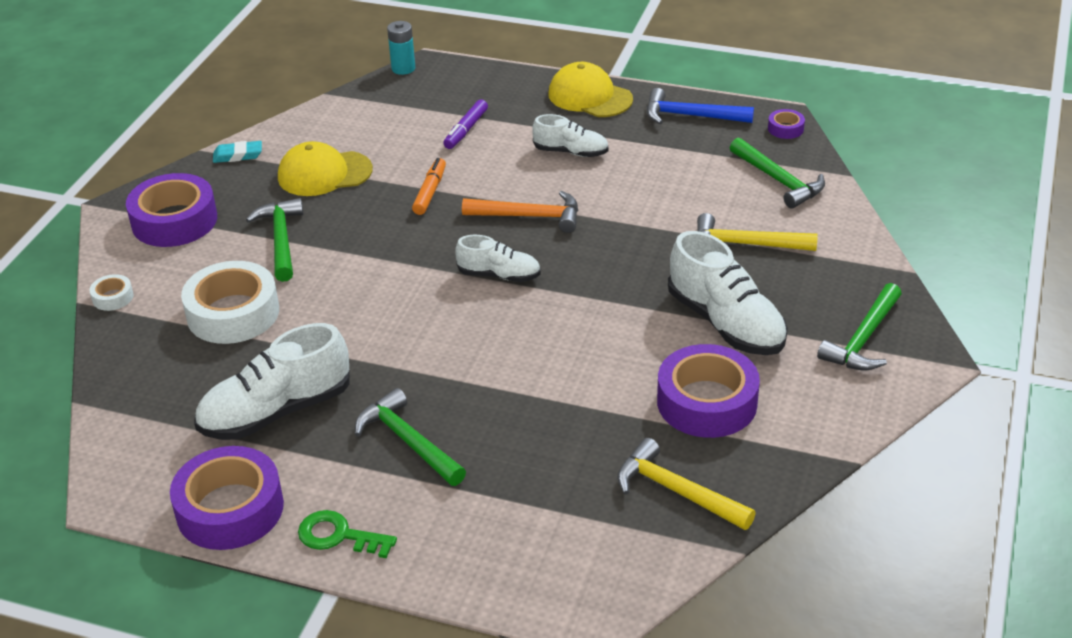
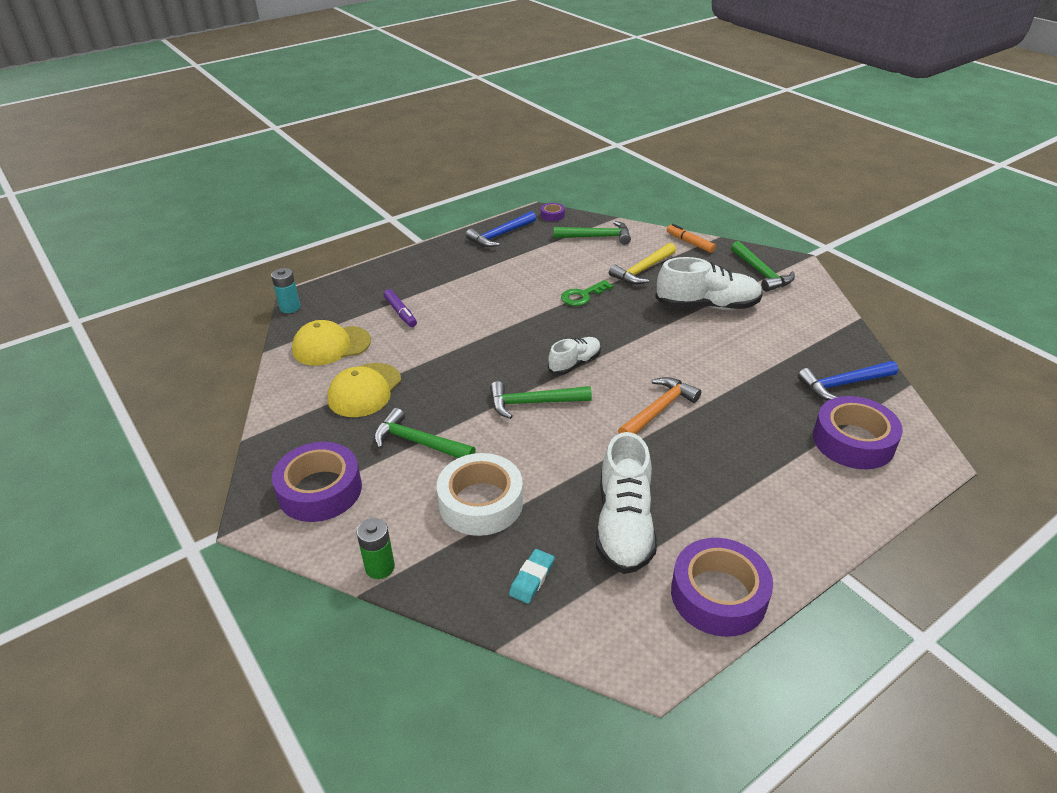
camera: 55 degrees left, 0 degrees up
(113, 297) = (380, 567): white tape -> green battery
(238, 155) = (280, 423): turquoise eraser -> turquoise eraser (532, 578)
(339, 536) = (789, 546): green key -> green key (583, 296)
(408, 442) = (713, 472): green hammer -> green hammer (533, 403)
(430, 192) = (449, 354): orange marker -> orange marker (690, 243)
(529, 216) = (527, 327): orange hammer -> orange hammer (658, 410)
(571, 152) = (480, 286): white shoe -> none
(590, 96) = (432, 256): yellow cap -> yellow cap (331, 346)
(677, 491) = (843, 384): yellow hammer -> blue hammer
(707, 402) = (772, 341): purple tape -> purple tape (853, 441)

